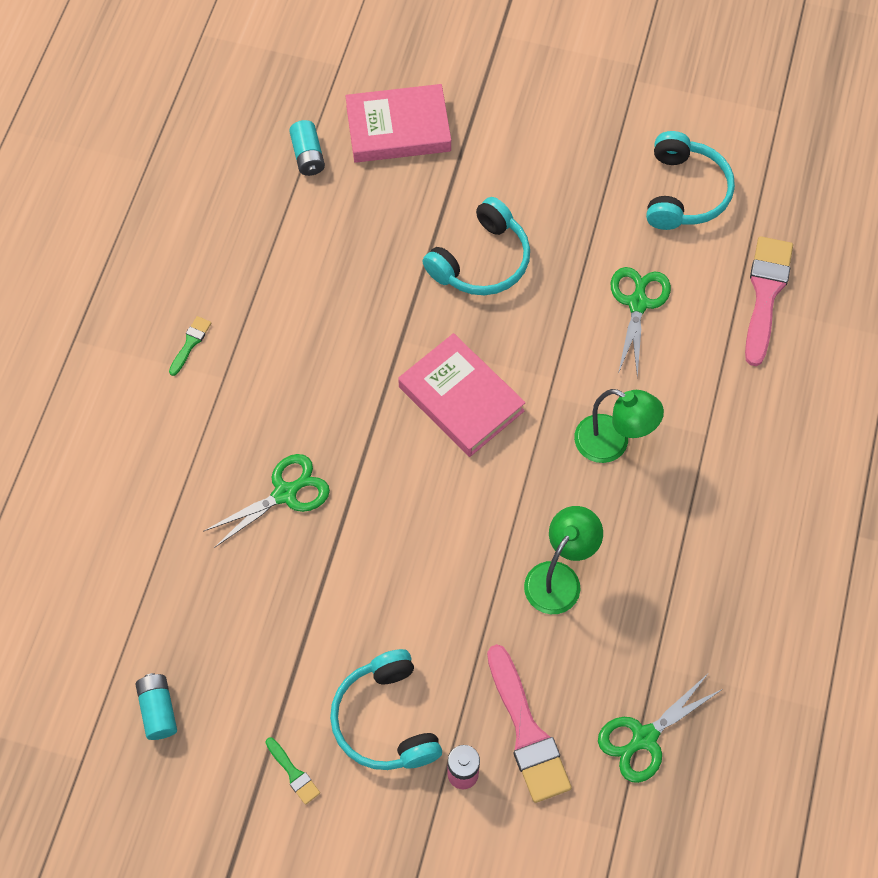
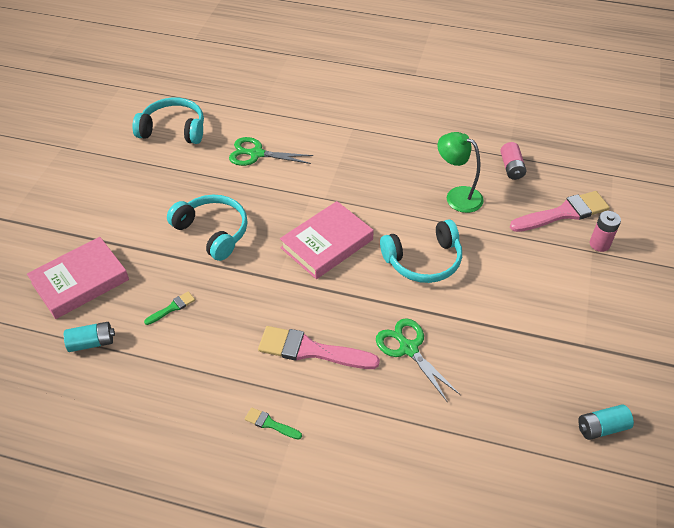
camera: 90 degrees left, 15 degrees down
(293, 773) = (626, 336): green brush -> green brush (172, 308)
(385, 720) = (574, 284): turquoise headphones -> turquoise headphones (423, 260)
(398, 129) = (80, 281): pink book -> pink book turned 60 degrees clockwise
(612, 444) = (360, 169): green lamp -> none
(626, 667) = (511, 167): none -> pink battery
(644, 737) = (554, 162): green scissors -> none
(765, 294) = (255, 99): pink brush -> pink brush (311, 350)

